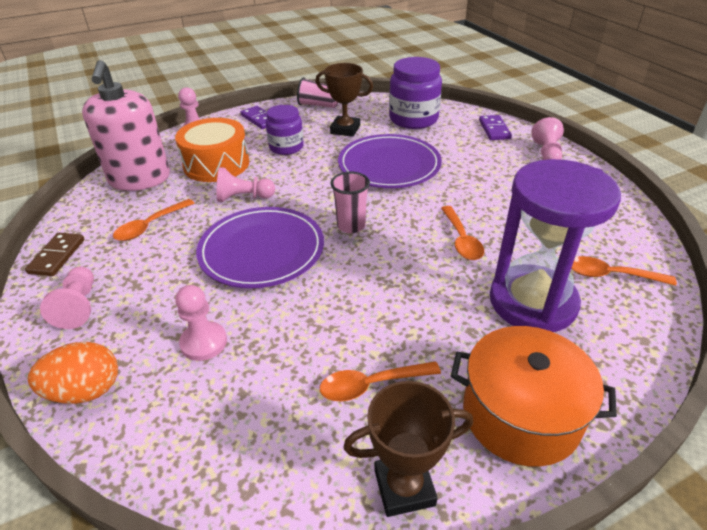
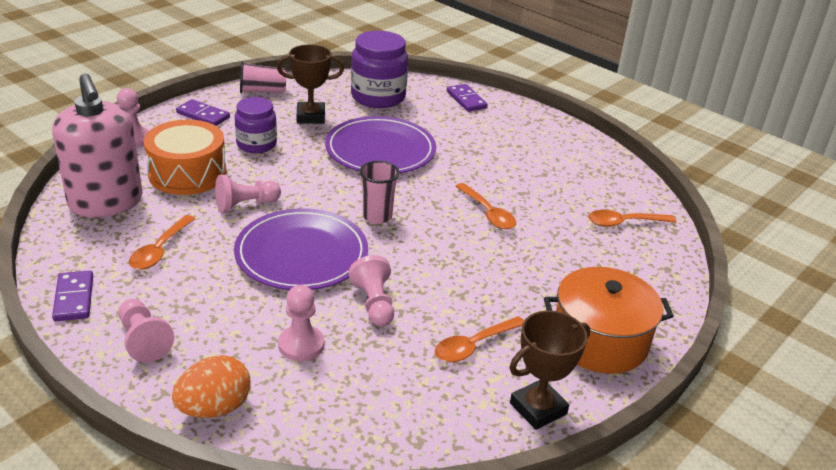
camera: 25 degrees left, 5 degrees down
(57, 256) = (74, 298): brown domino -> purple domino
(532, 302) = (572, 255): purple hourglass -> none
(546, 153) = (526, 119): pink pawn -> pink pawn (374, 304)

